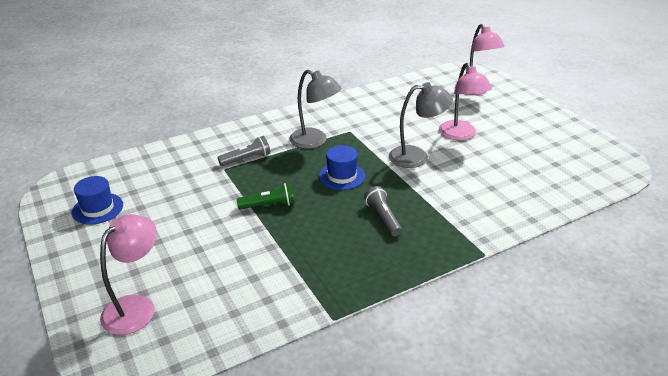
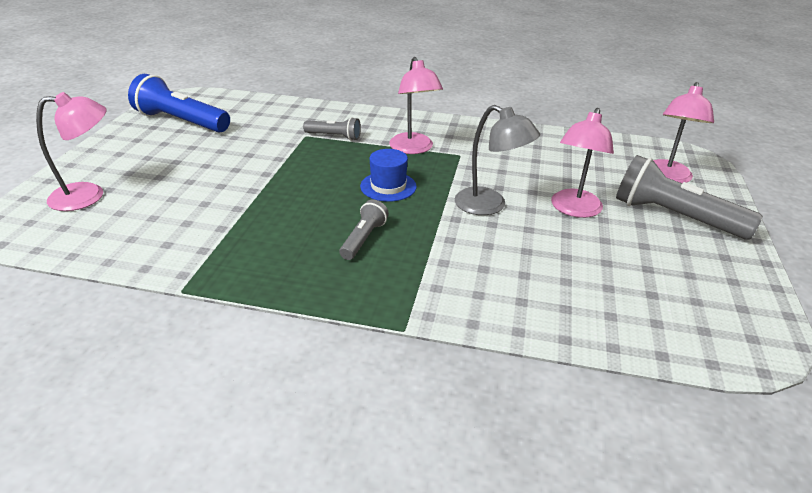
camera: 40 degrees right, 0 degrees up
(97, 208) = (181, 121): blue hat -> blue flashlight
(269, 205) = (290, 178): green flashlight -> none
(315, 141) = (413, 149): grey lamp -> pink lamp
(509, 113) = (674, 217): none -> grey flashlight

